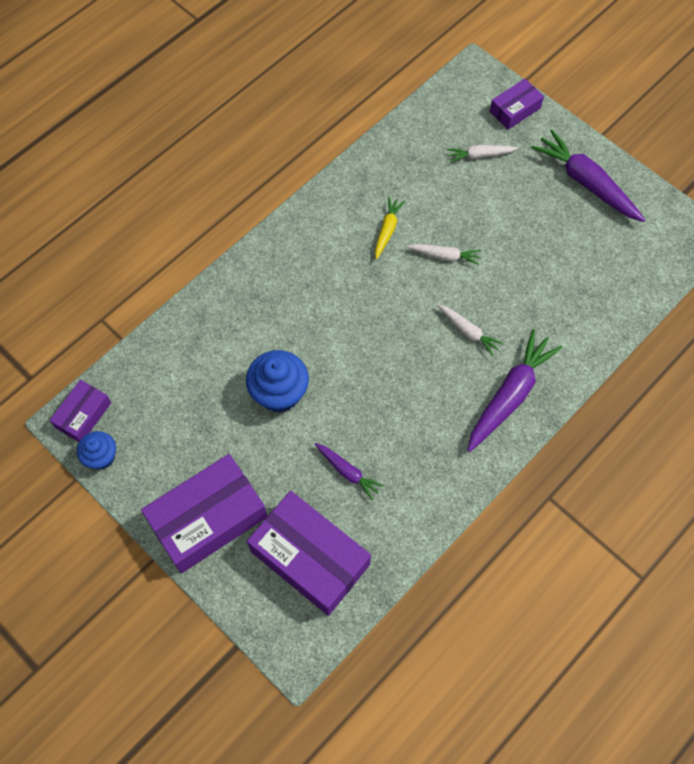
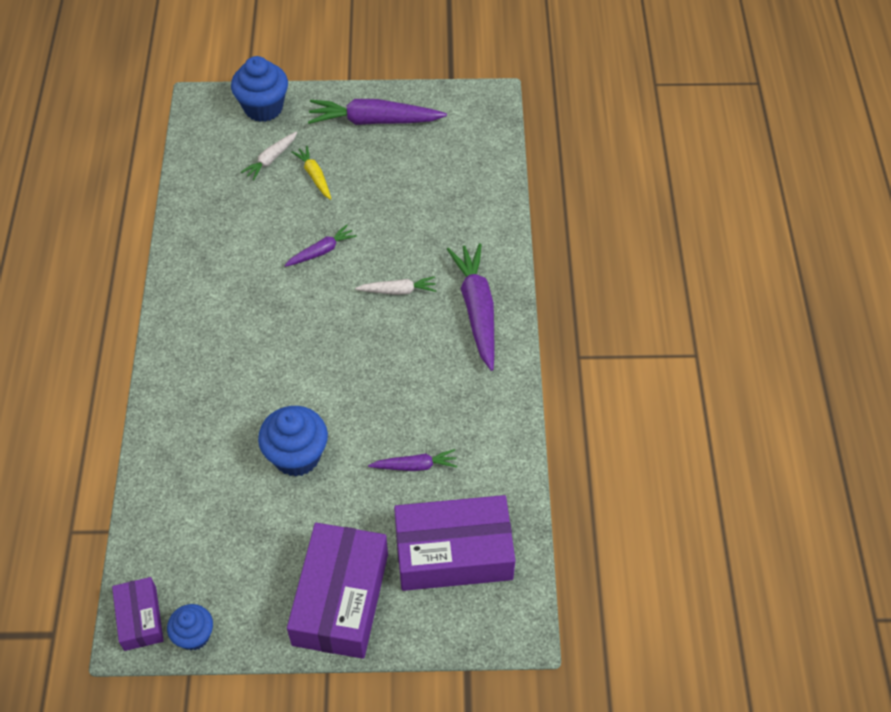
camera: 45 degrees left, 10 degrees down
(387, 230) = (254, 267): yellow carrot -> yellow carrot (314, 176)
(445, 256) = (321, 251): white carrot -> purple carrot
(515, 110) = (263, 108): purple box -> blue cupcake

